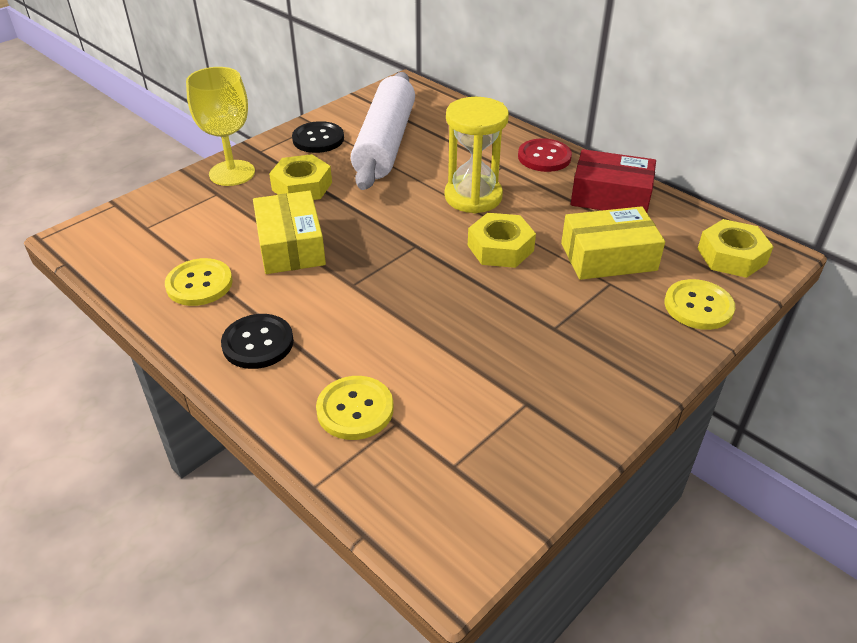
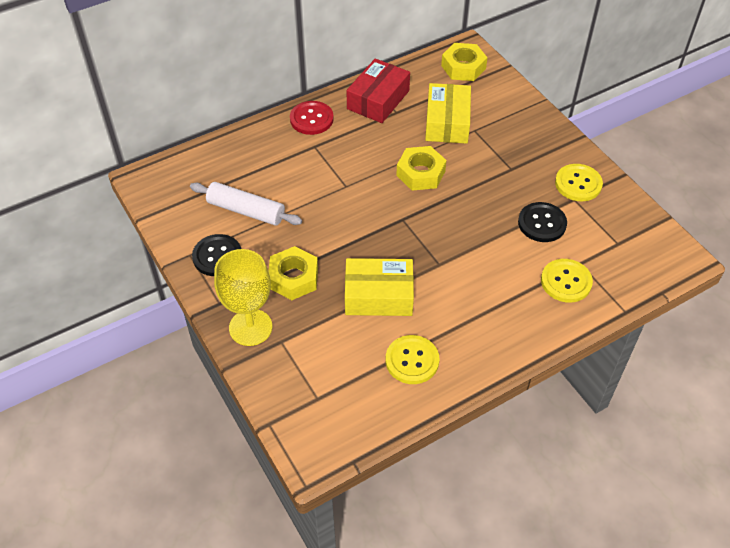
camera: 75 degrees left, 10 degrees up
(258, 343) = (491, 328): black button -> black button (542, 223)
(385, 143) = (246, 211): white rolling pin -> white rolling pin, size x0.61
(473, 197) = (351, 173): yellow hourglass -> none
(698, 306) = (507, 99): yellow button -> yellow button (578, 184)

